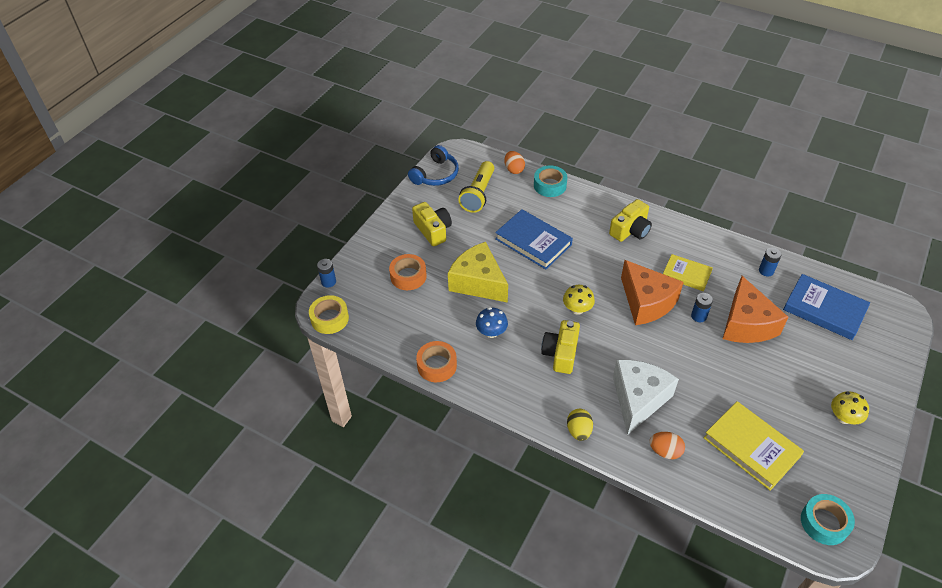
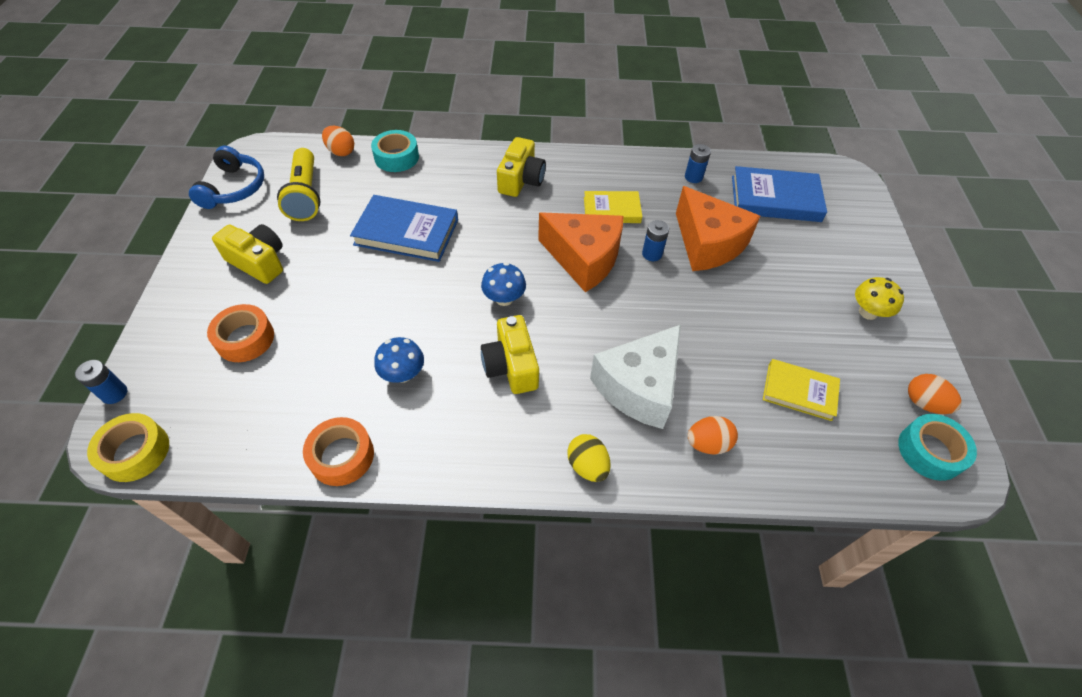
camera: 30 degrees left, 5 degrees up
(478, 282) = (354, 311): yellow cheese -> none
(577, 309) = (504, 298): yellow mushroom -> blue mushroom
(638, 399) = (639, 387): white cheese -> white cheese turned 135 degrees counterclockwise
(751, 447) = (799, 391): yellow book -> yellow book, size x0.64
(843, 492) = (924, 403): none -> orange egg

